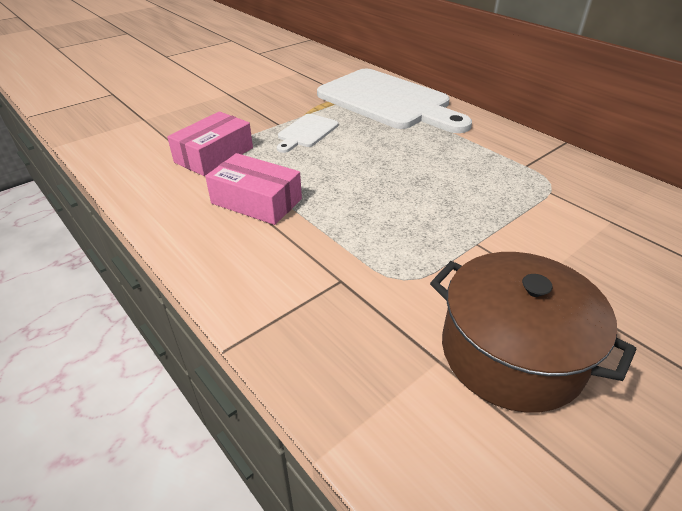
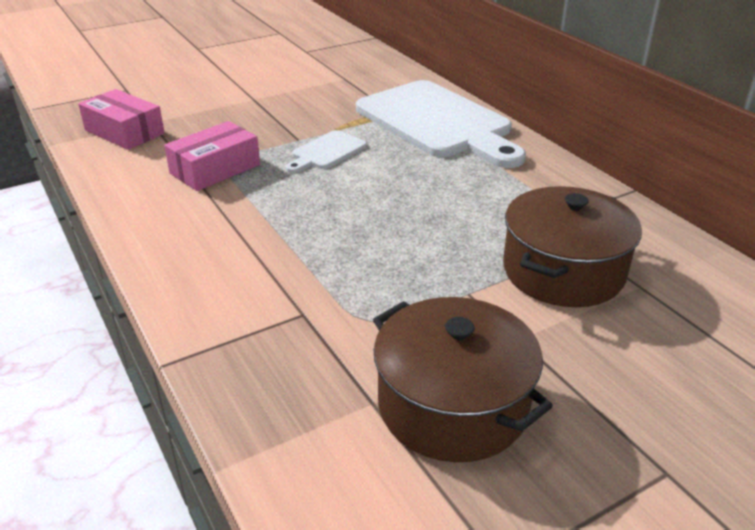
camera: 10 degrees right, 5 degrees down
(256, 201) = (244, 223): pink box -> pink box (124, 132)
(545, 215) = (563, 271): none -> brown pot

